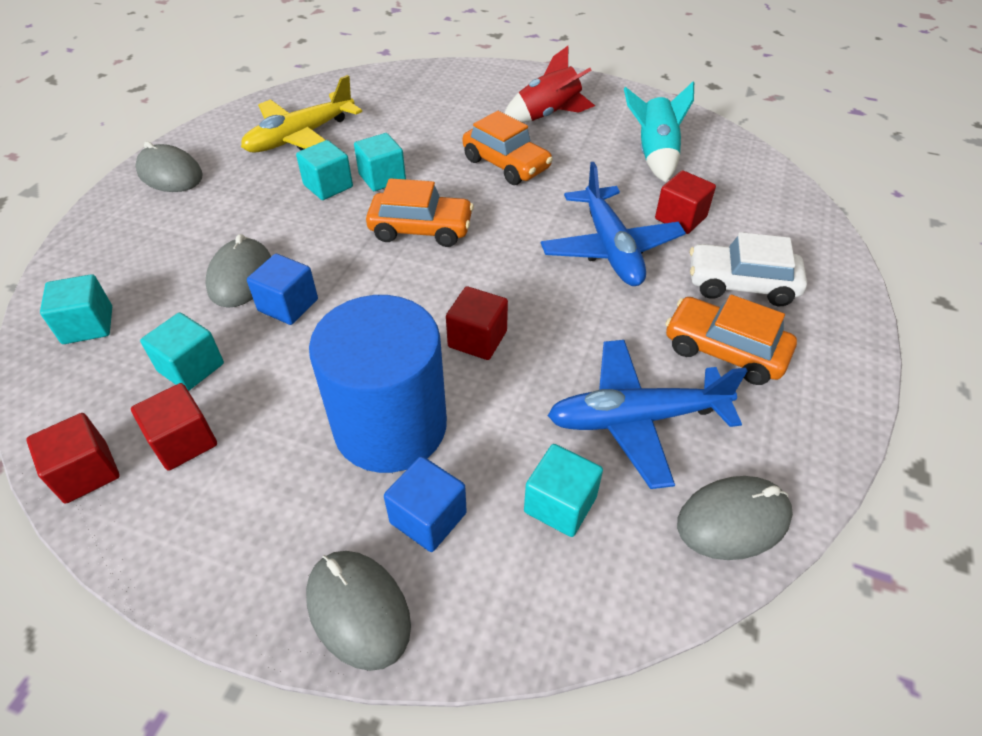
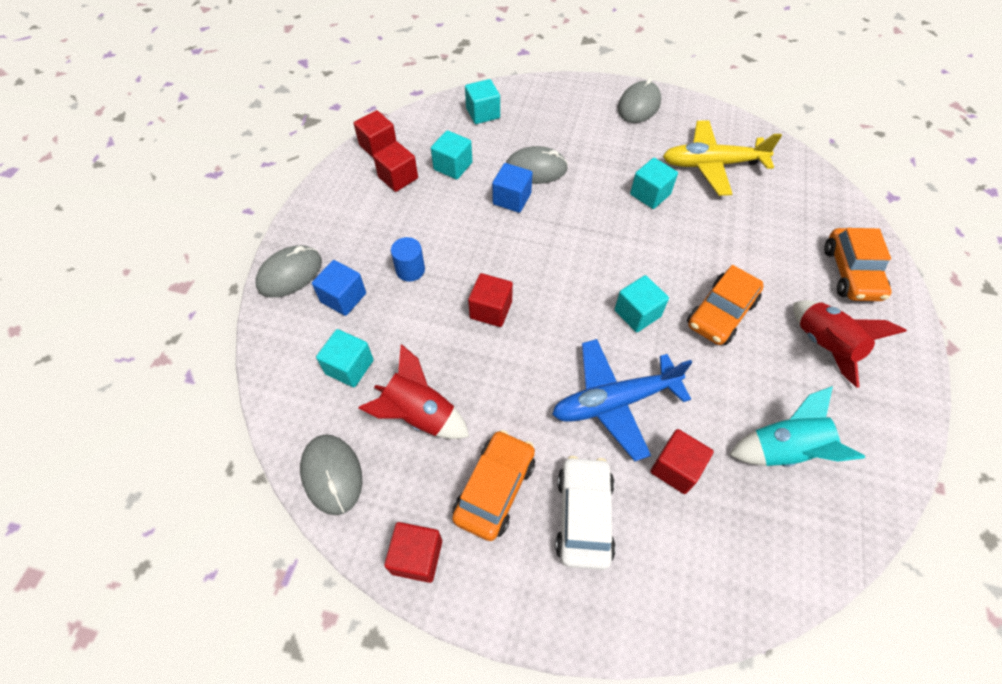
camera: 85 degrees right, 10 degrees up
(300, 137) = (712, 164): yellow plane -> yellow plane turned 45 degrees counterclockwise
(382, 178) = (671, 226): turquoise cube -> turquoise cube (637, 313)
(390, 426) = (410, 270): blue cylinder -> blue cylinder, size x0.40
(421, 229) = (609, 261): orange car -> orange car (851, 273)
(636, 419) = (419, 415): blue plane -> red rocket
(819, 424) = (417, 556): none -> red cube

